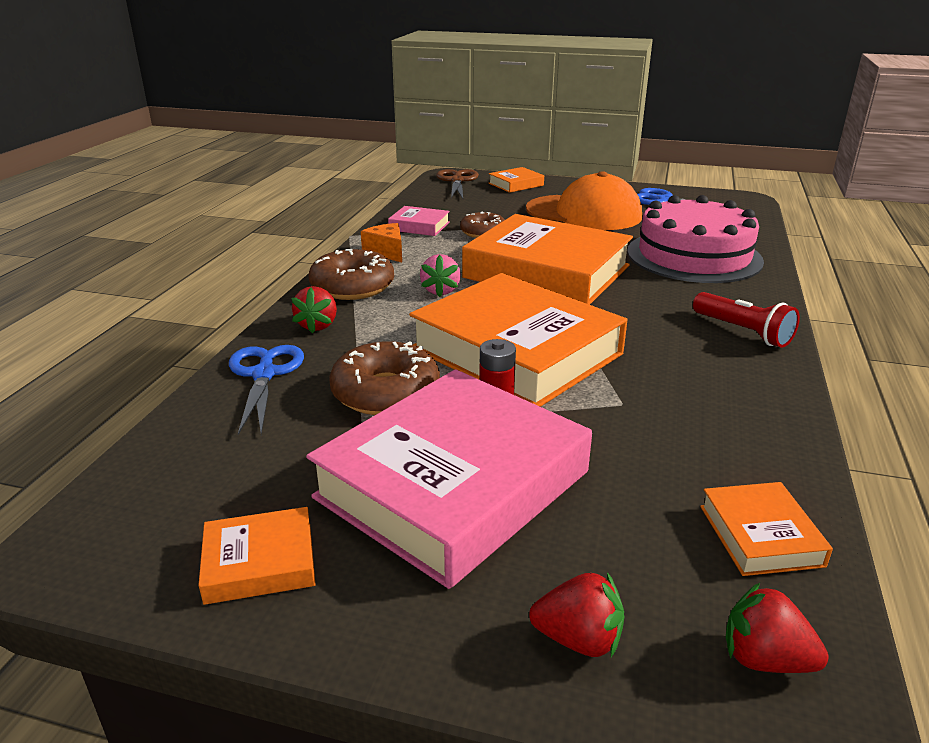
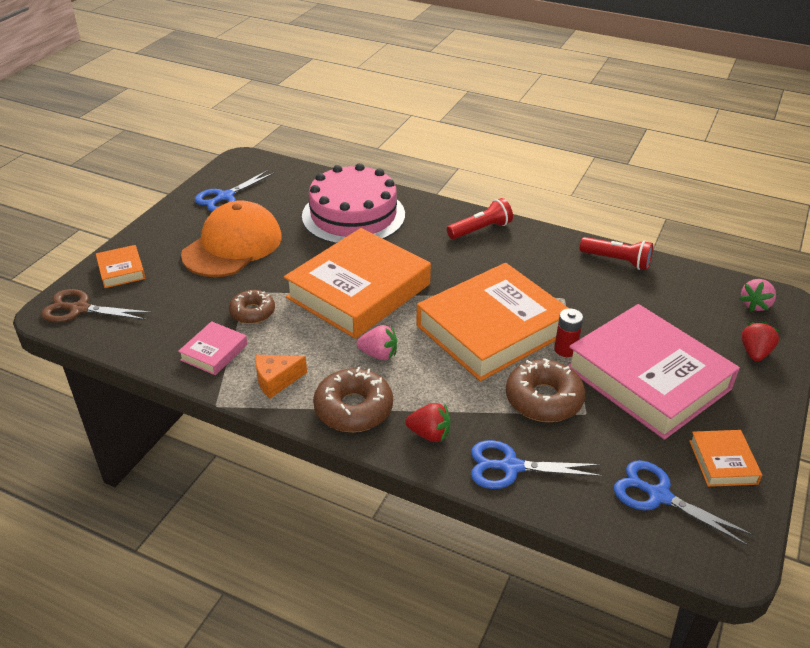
camera: 80 degrees left, 10 degrees up
(199, 488) = (658, 495): none -> blue scissors
(760, 535) = (680, 283): orange book -> none
(764, 659) = (755, 305): red strawberry -> pink strawberry
(772, 456) = (617, 261): none -> red flashlight

